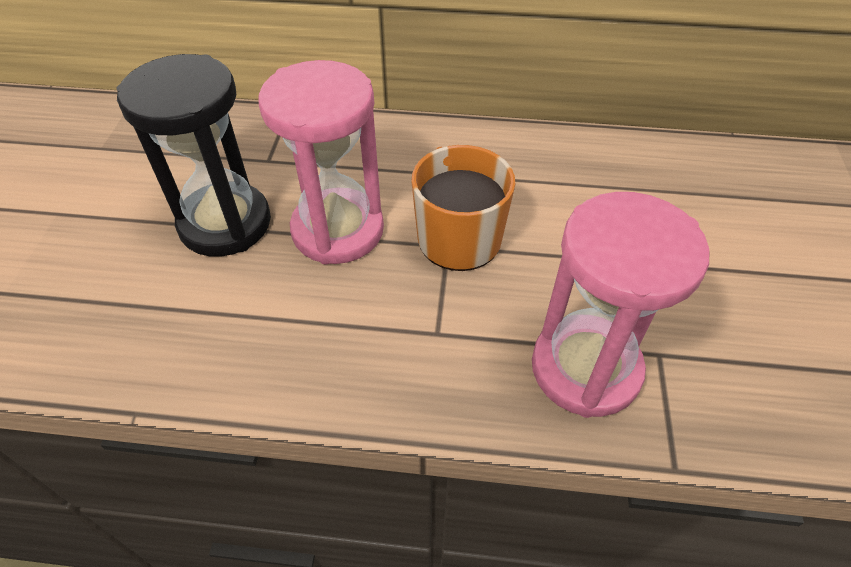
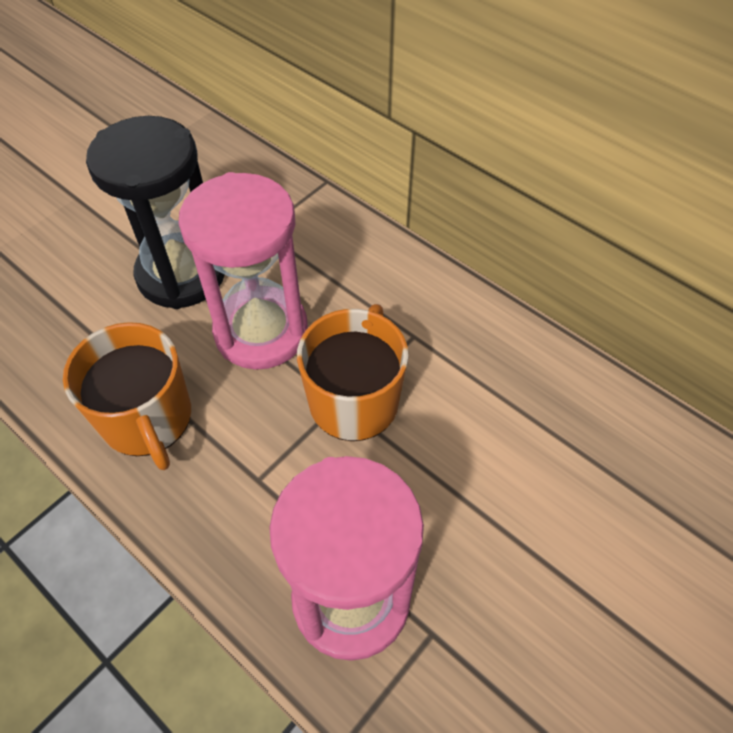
camera: 35 degrees right, 5 degrees up
(299, 344) = (147, 419): none -> orange mug

